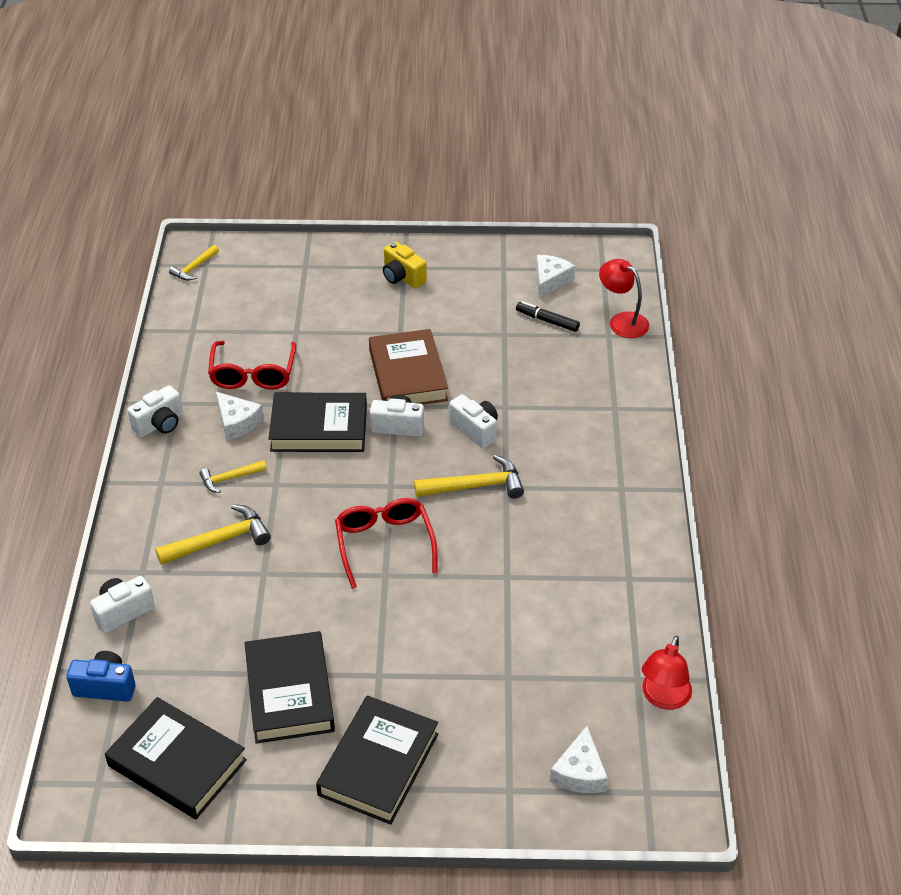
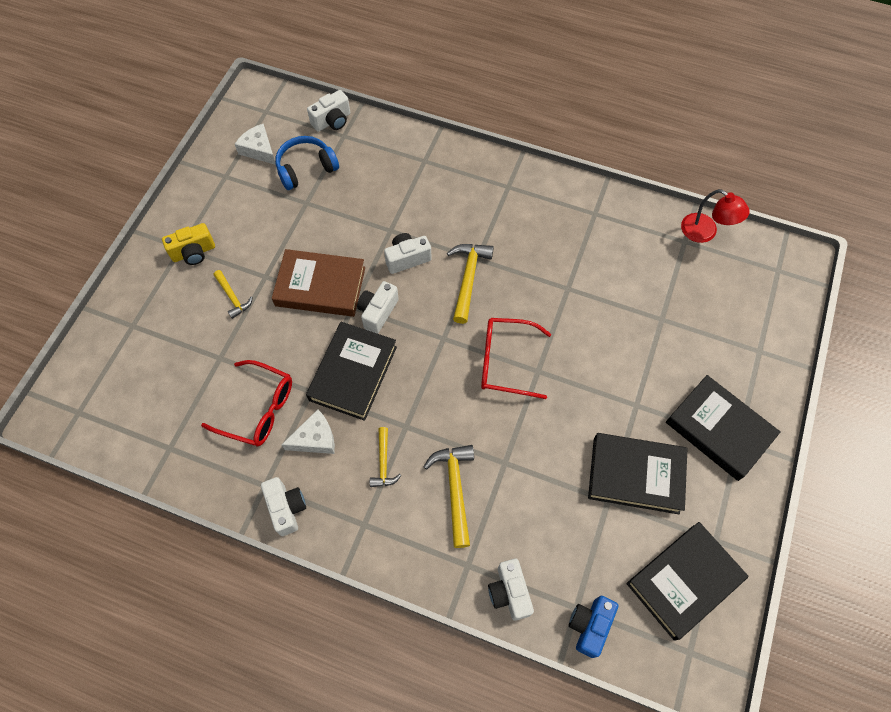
camera: 70 degrees left, 20 degrees up
(194, 268) = (76, 424): yellow hammer -> yellow hammer (233, 297)
(547, 321) = (306, 168): black marker -> blue headphones
(580, 772) = (754, 303): white cheese -> none
(622, 321) = (332, 121): red lamp -> white camera

